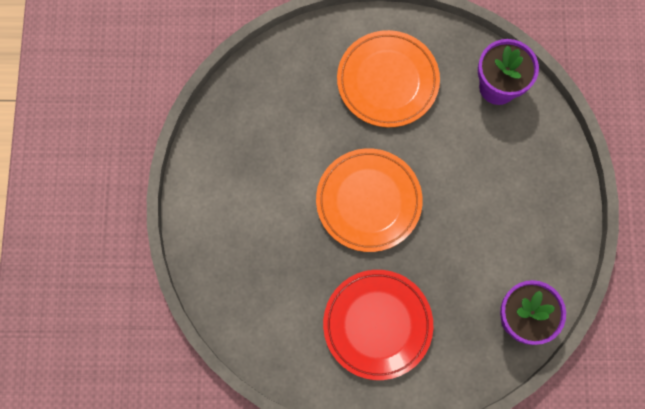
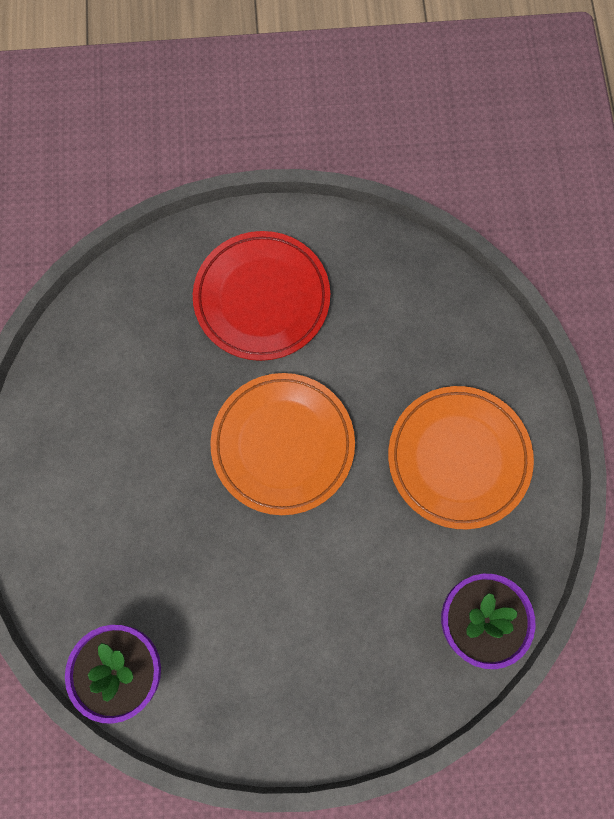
camera: 85 degrees right, 0 degrees up
(377, 325) = (117, 468): red plate -> red plate (262, 298)

